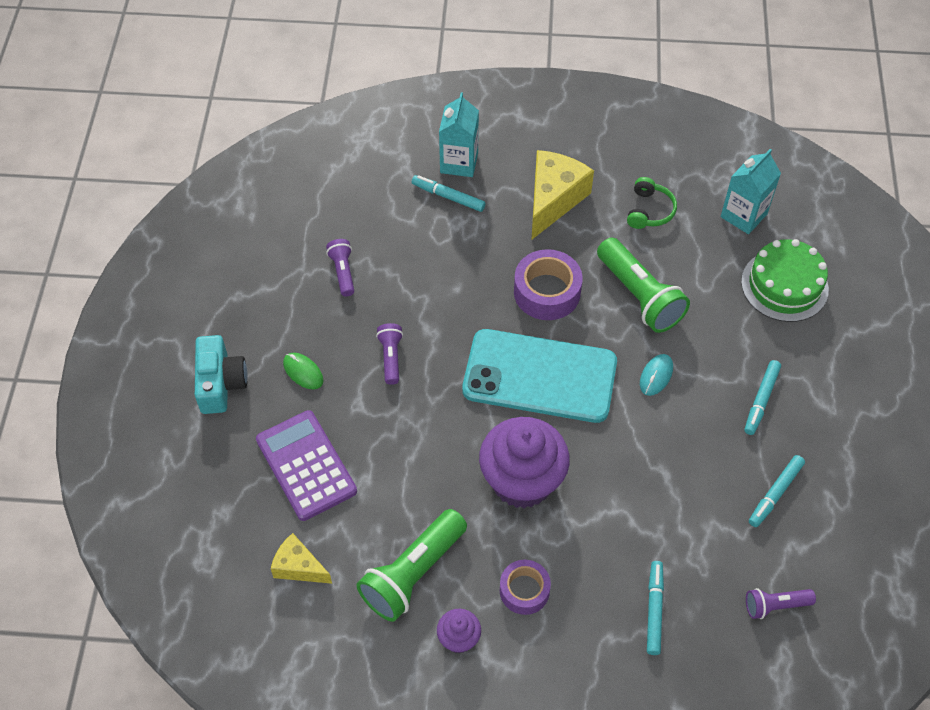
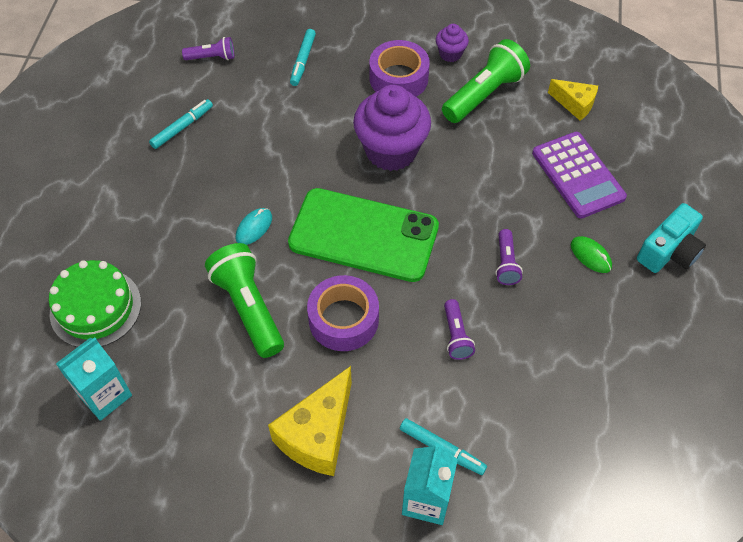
camera: 175 degrees left, 0 degrees up
(220, 383) = (669, 251): turquoise camera -> turquoise camera turned 135 degrees counterclockwise
(343, 272) = (560, 359): purple flashlight -> purple flashlight (456, 335)
(524, 590) = (398, 78): purple tape -> purple tape, size x1.53
(539, 376) = (363, 235): turquoise phone -> green phone
(649, 211) = (209, 410): green headphones -> none
(761, 400) = (164, 200): turquoise marker -> none

